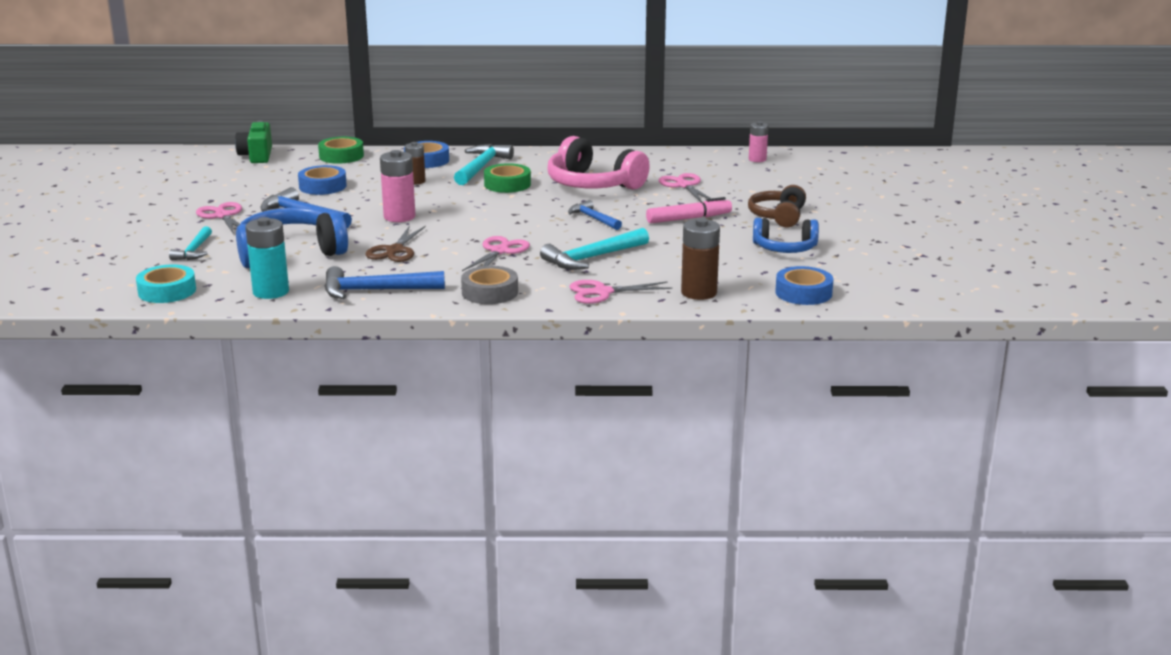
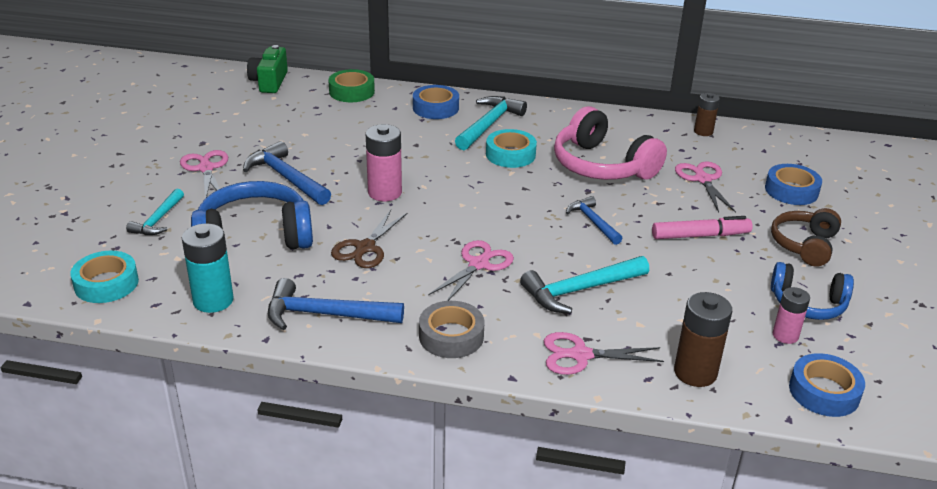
camera: 10 degrees right, 10 degrees up
(322, 186) = (320, 135): blue tape -> blue tape (791, 190)
(416, 181) = (416, 138): brown battery -> brown battery (703, 131)
(507, 184) = (510, 154): green tape -> turquoise tape
(757, 159) = (789, 146): pink battery -> pink battery (785, 335)

